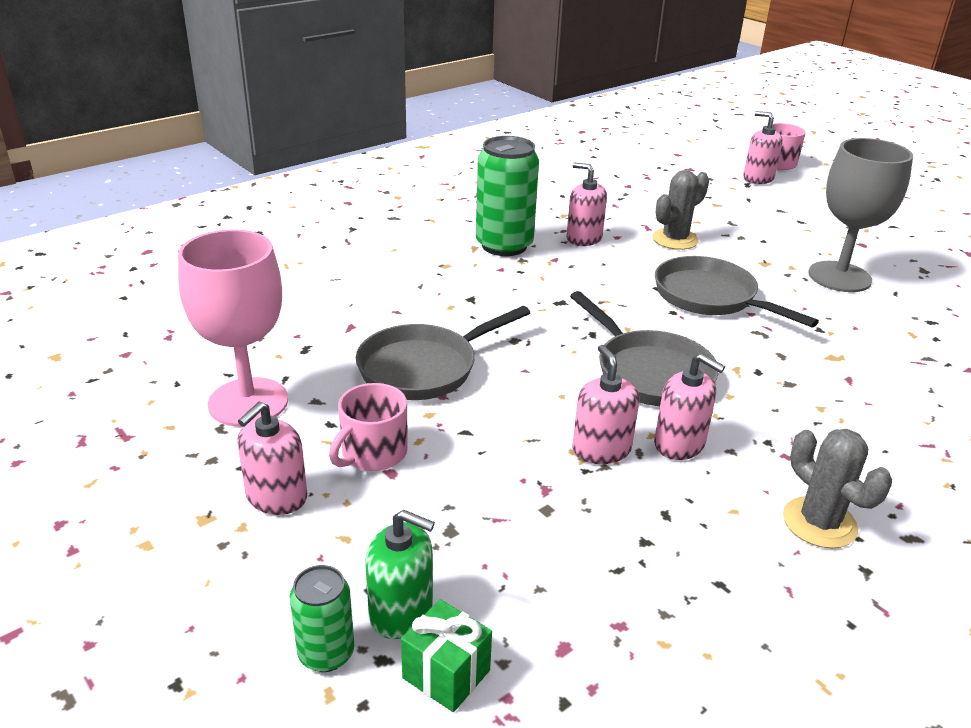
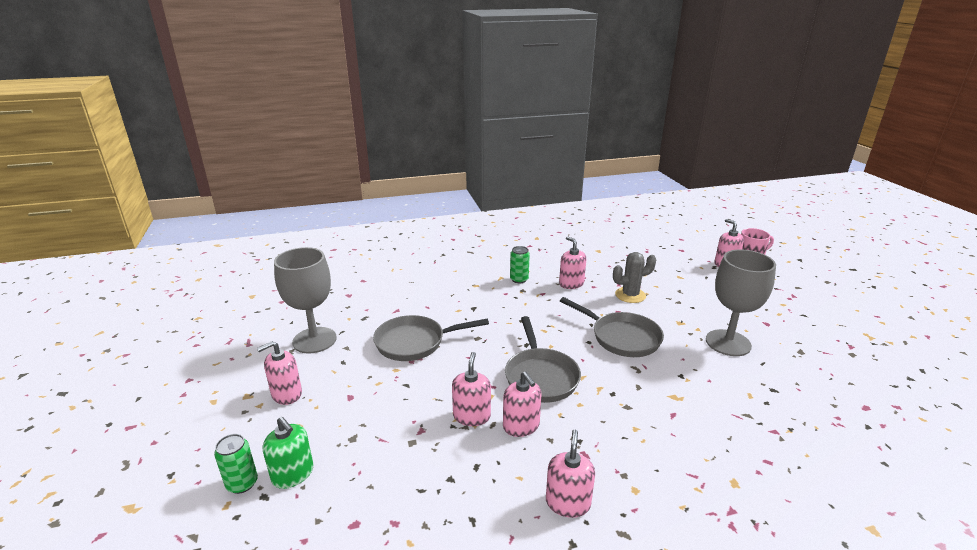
camera: 25 degrees right, 5 degrees down
(248, 402) = (314, 340): pink goblet -> grey goblet
(373, 453) = (350, 384): pink mug -> none
(446, 674) = (286, 516): green gift -> none
(504, 245) = (519, 279): green can -> green can, size x0.53
(710, 297) = (621, 337): grey pan -> grey pan turned 150 degrees clockwise
(819, 523) = (568, 503): grey cactus -> pink soap dispenser

